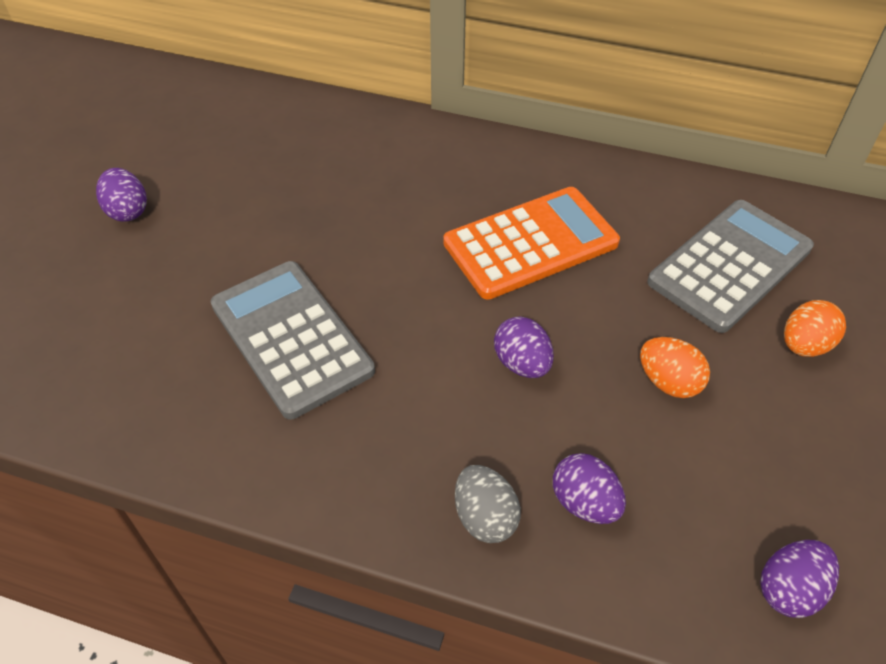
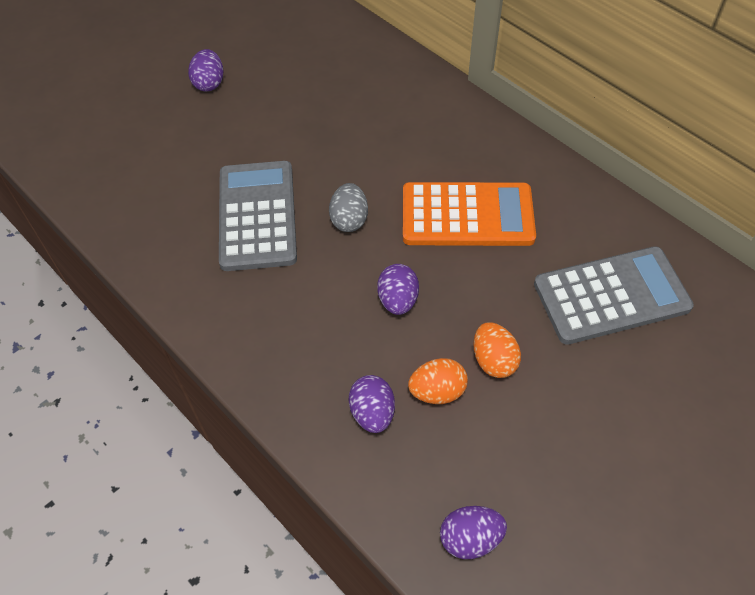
camera: 30 degrees right, 5 degrees up
(485, 517) = (301, 390): grey egg -> grey egg (349, 220)
(804, 345) = (622, 381): orange egg -> orange egg (437, 391)

